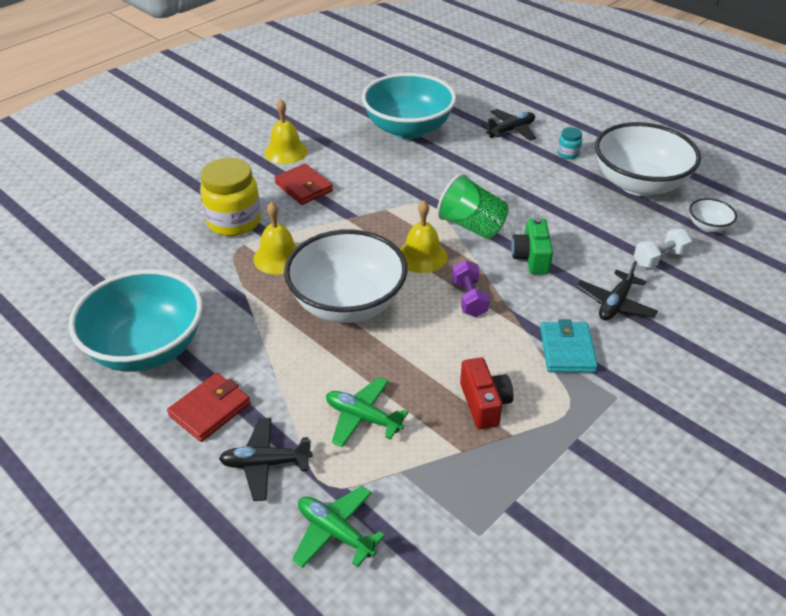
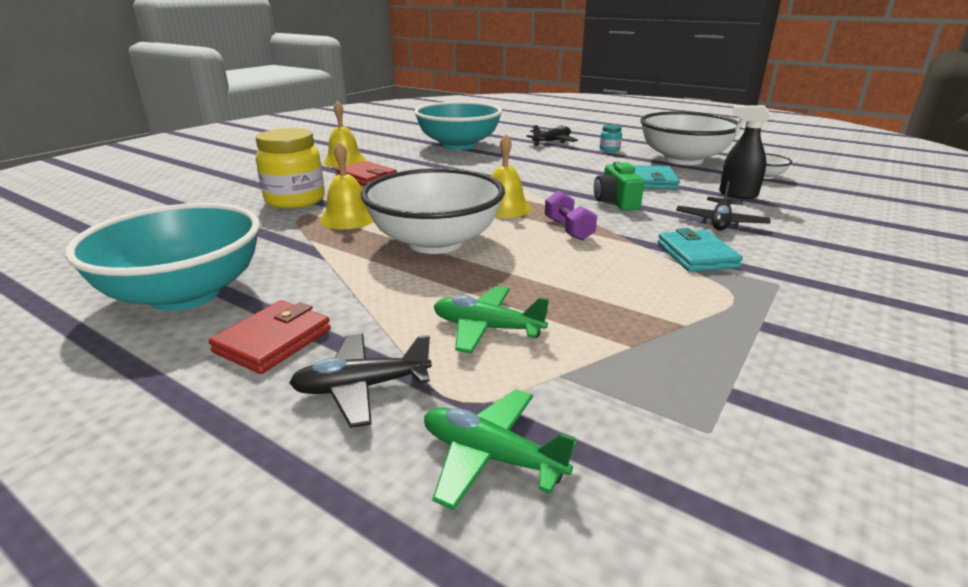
camera: 10 degrees left, 15 degrees down
(471, 226) = (545, 188): green cup -> none
(484, 403) = (632, 302): red camera -> none
(586, 224) = (653, 181): none -> turquoise wallet
(659, 258) = (737, 194): white dumbbell -> black spray bottle

